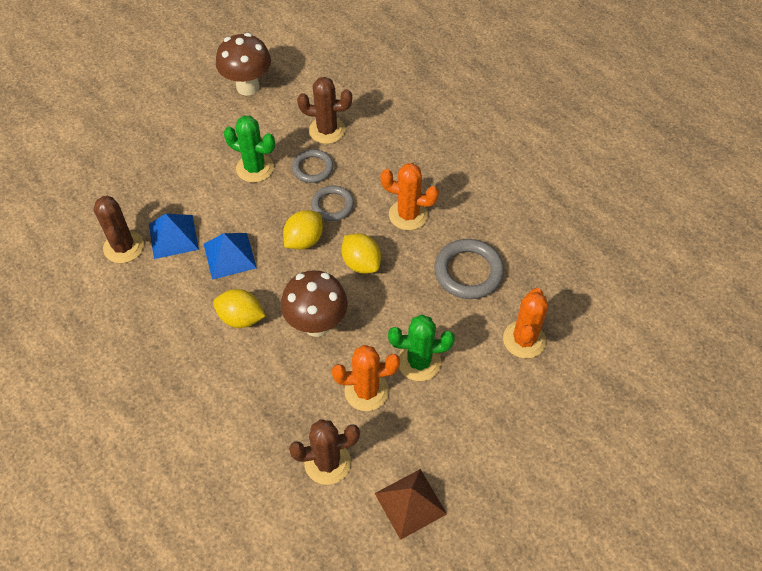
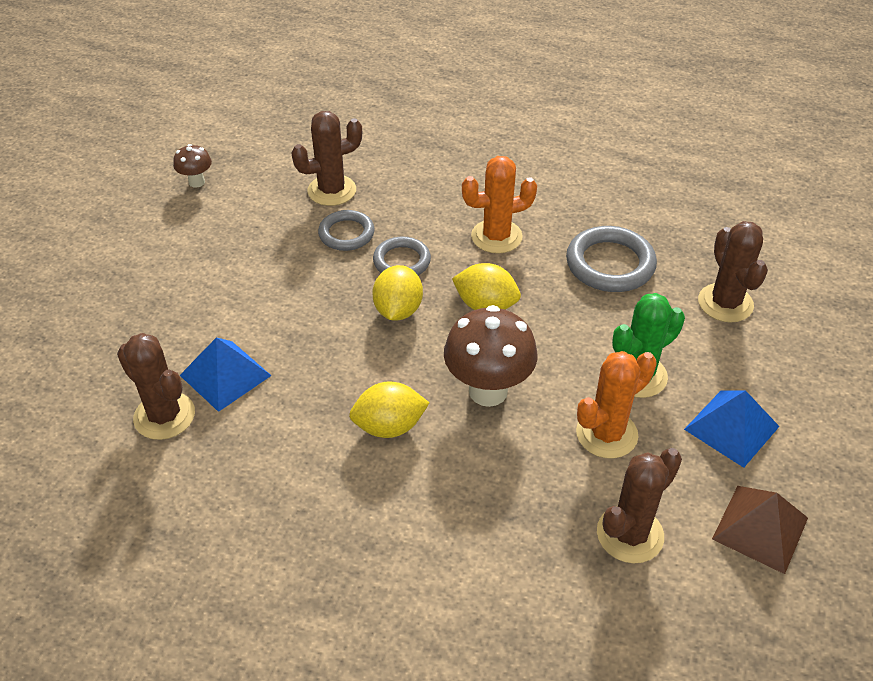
camera: 30 degrees left, 10 degrees down
(230, 255) = (318, 365): blue pyramid -> blue pyramid (732, 427)
(248, 87) = (196, 182): brown mushroom -> brown mushroom, size x0.51
(255, 168) = (274, 260): green cactus -> none
(524, 340) = (725, 303): orange cactus -> brown cactus

